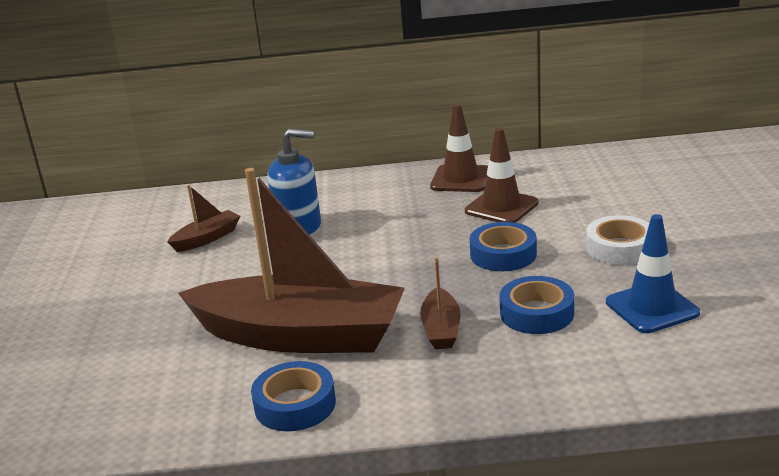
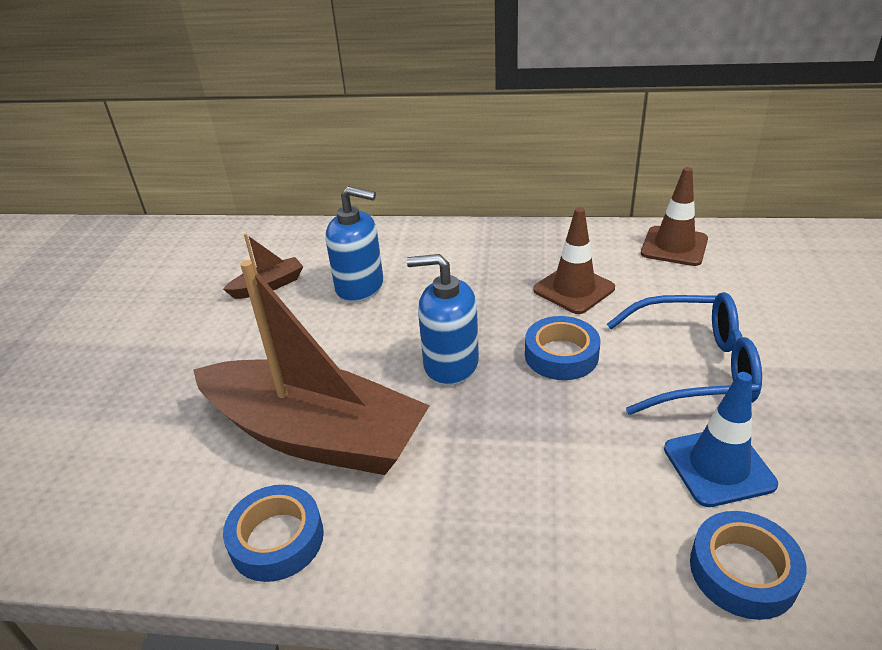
camera: 10 degrees right, 10 degrees up
(405, 273) = (450, 364): none -> blue soap dispenser
(441, 329) = (467, 453): brown boat -> none
(460, 179) = (539, 246): brown traffic cone -> brown traffic cone (674, 246)
(537, 313) = (580, 449): blue tape -> blue tape (743, 571)
(619, 248) = (694, 367): white tape -> blue glasses

